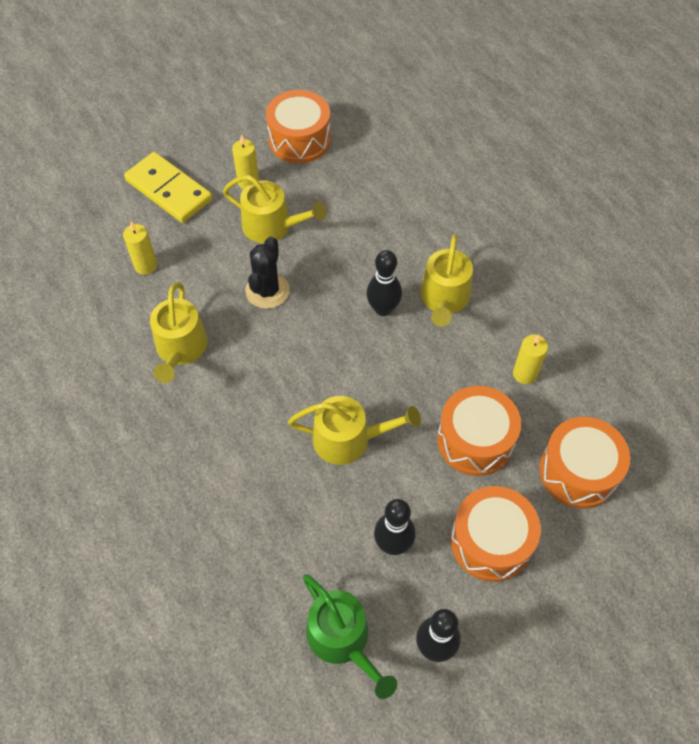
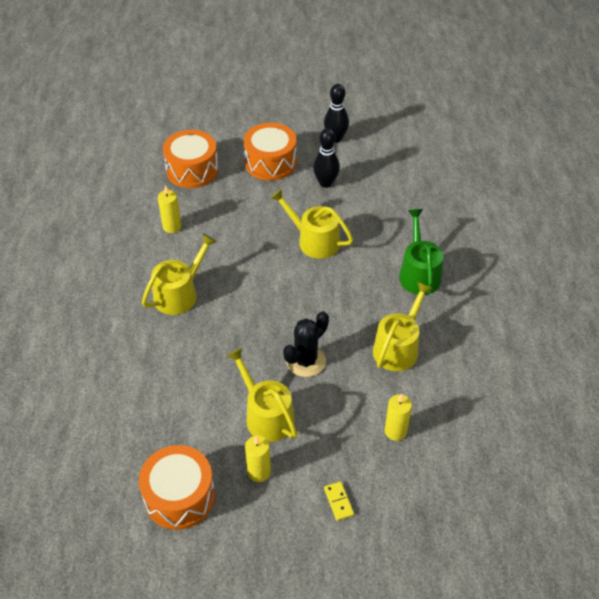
camera: 150 degrees left, 10 degrees down
(168, 190) = (338, 501): yellow domino -> yellow domino, size x0.41
(342, 639) = (382, 159): green watering can -> green watering can (418, 273)
(383, 309) = (228, 307): black bowling pin -> none
(475, 440) = (236, 207): orange drum -> none

